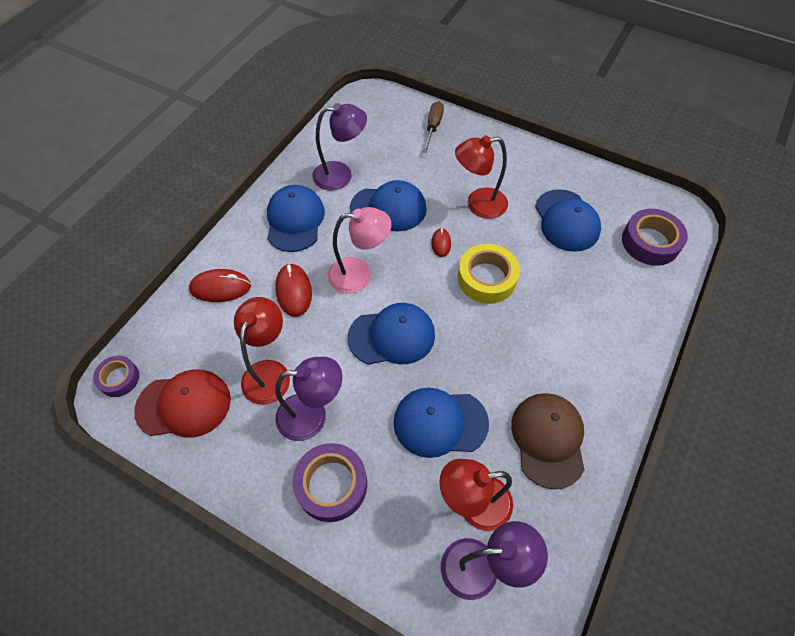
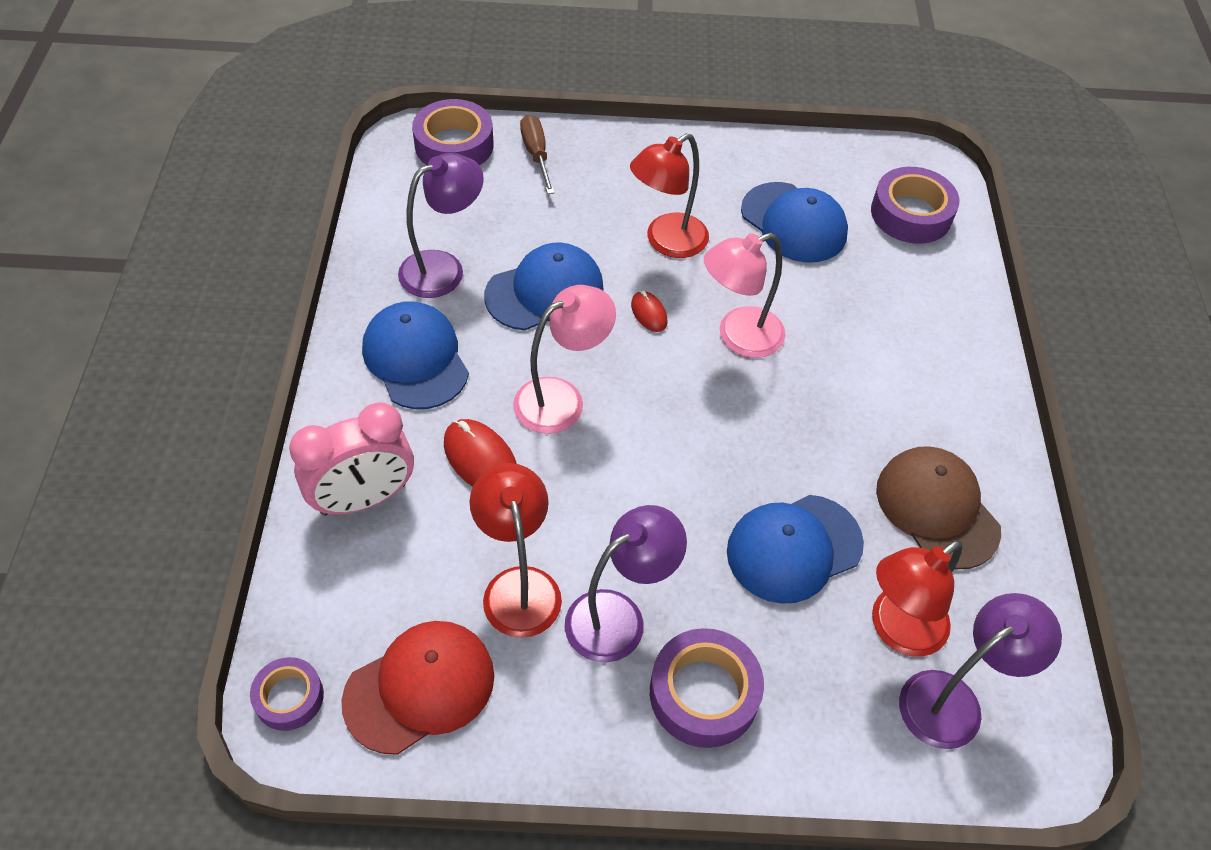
camera: 30 degrees left, 5 degrees down
(220, 287) = (364, 499): red mouse -> pink clock
(390, 106) = (454, 145): none -> purple tape
(392, 336) = (660, 464): blue cap -> none
(486, 278) = (738, 337): yellow tape -> pink lamp

